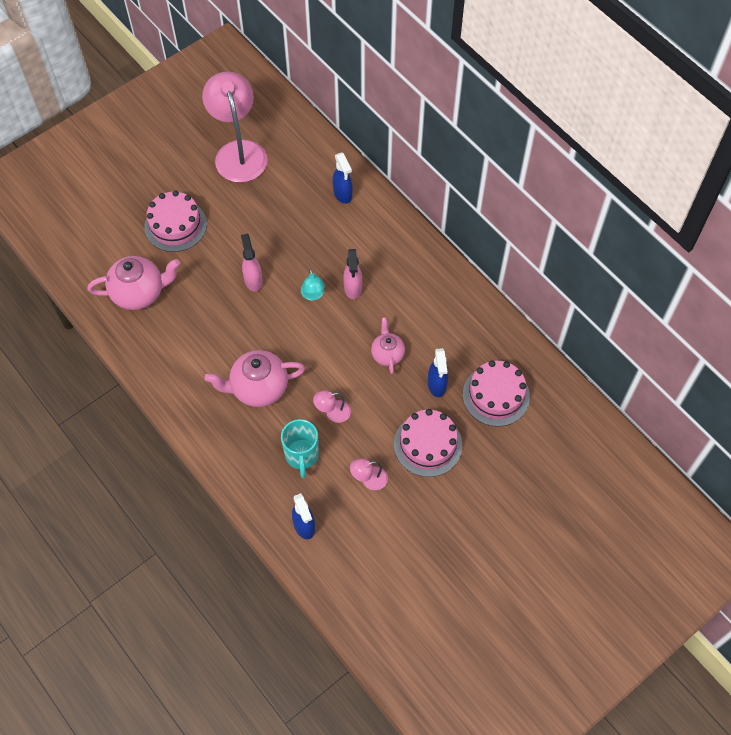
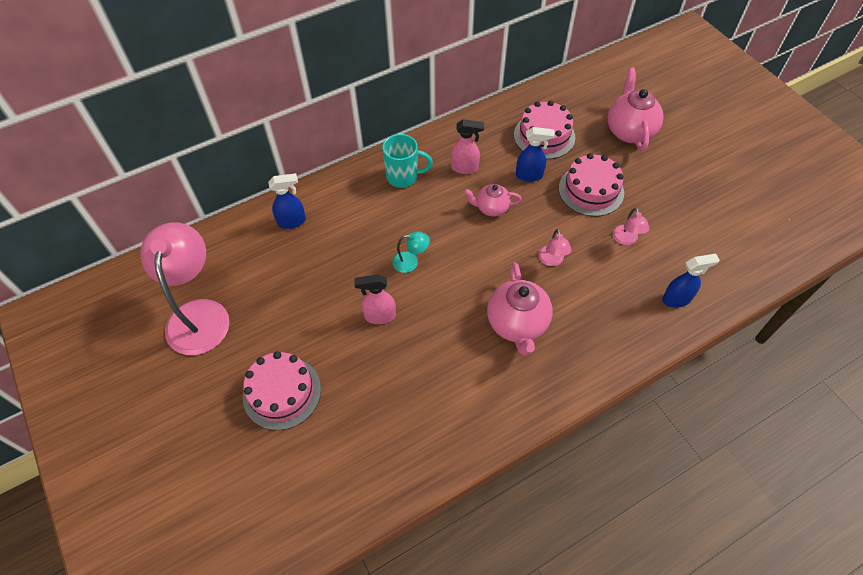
camera: 80 degrees left, 5 degrees down
(139, 293) = (370, 443): pink teapot -> pink teapot (629, 131)
(238, 152) = (199, 314): pink lamp -> pink lamp turned 90 degrees clockwise
(302, 456) = (599, 293): turquoise mug -> turquoise mug (403, 177)
(353, 288) = (410, 227): pink spray bottle -> pink spray bottle (465, 168)

